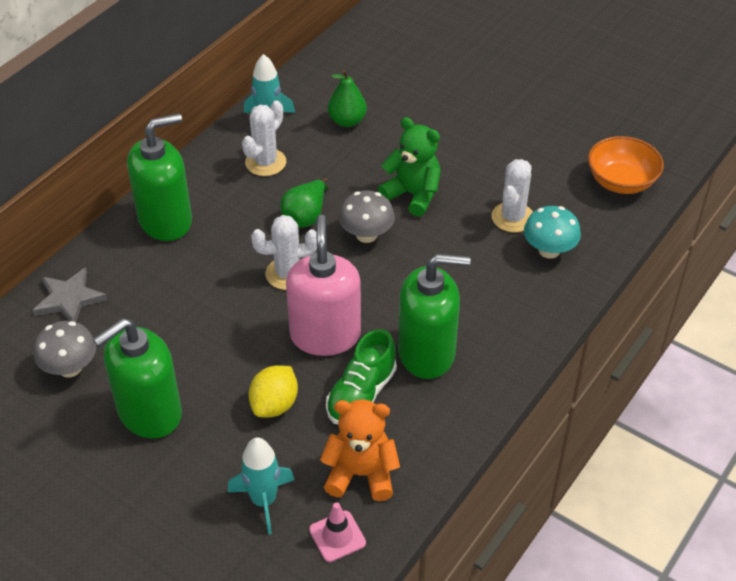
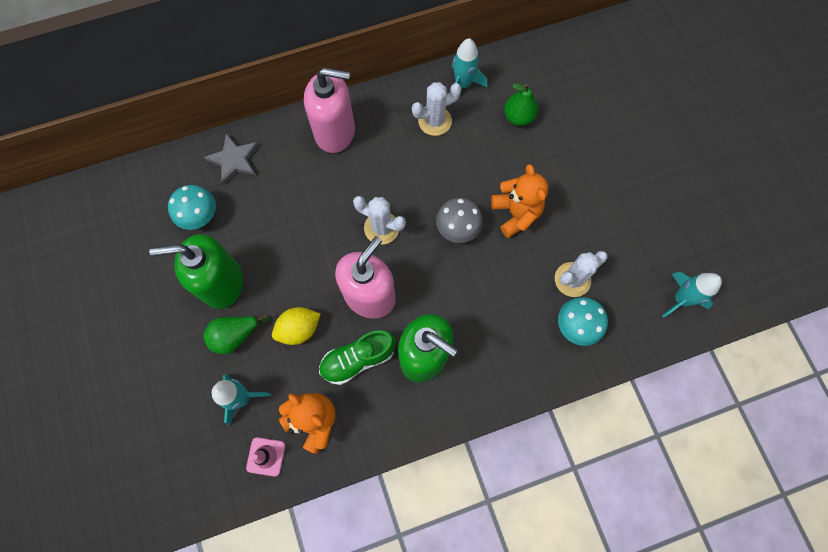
camera: 35 degrees right, 25 degrees up
(70, 368) = (200, 216): grey mushroom -> turquoise mushroom
(166, 220) = (335, 132): green soap dispenser -> pink soap dispenser
(306, 216) = (428, 186): green pear -> green pear (235, 335)
(413, 195) = (516, 213): green teddy bear -> orange teddy bear
(621, 182) = (681, 299): orange bowl -> turquoise rocket

